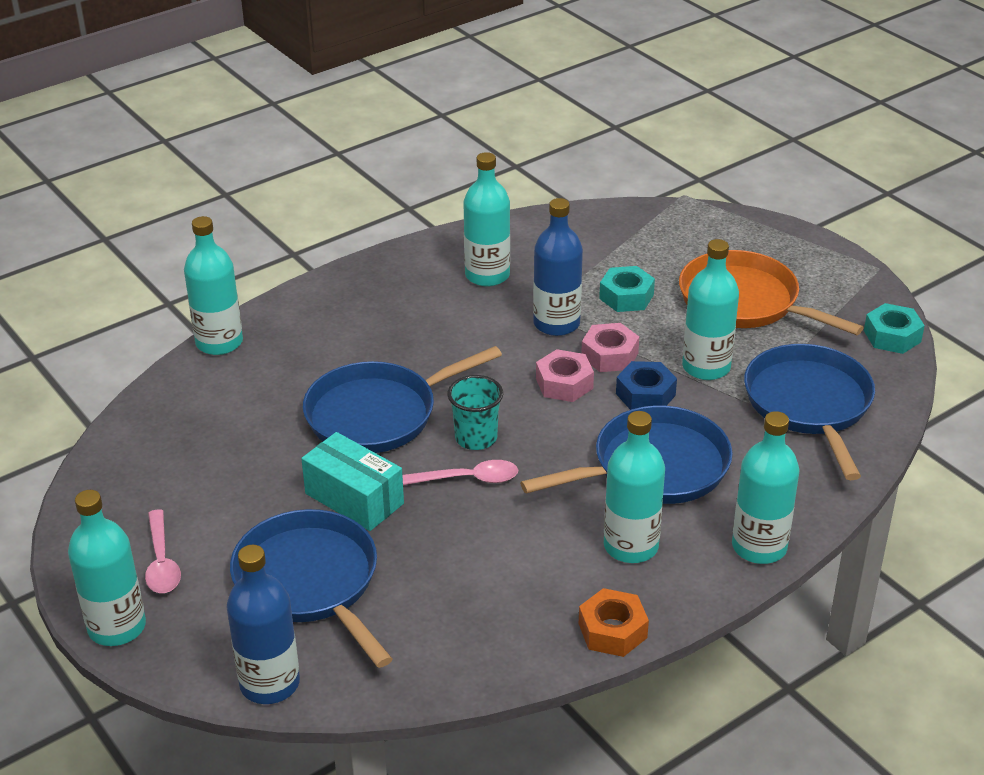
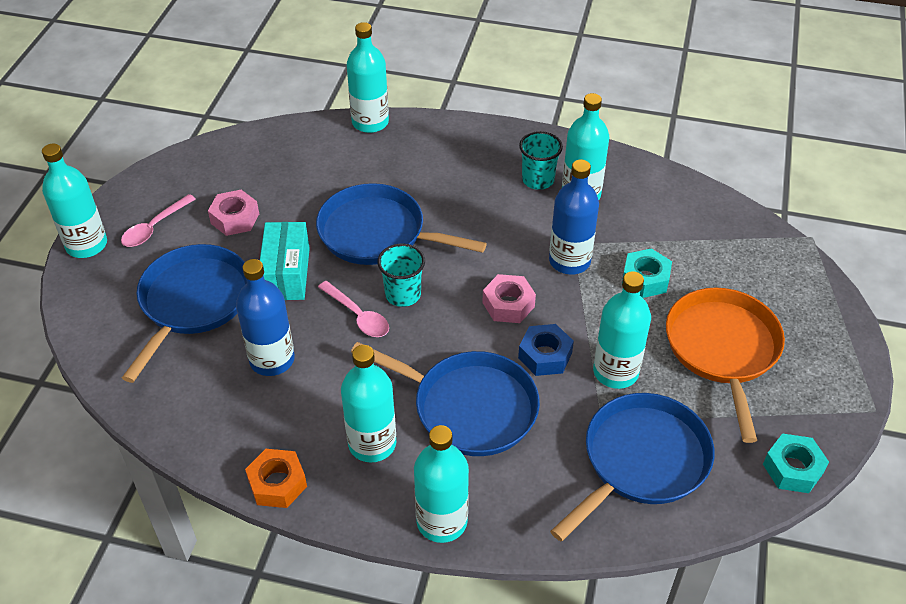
camera: 50 degrees right, 10 degrees up
(269, 683) = (92, 340): blue bottle -> blue bottle (272, 360)
(438, 288) = (538, 180): none -> turquoise cup
(609, 355) = (567, 310): pink nut -> pink nut (235, 218)

